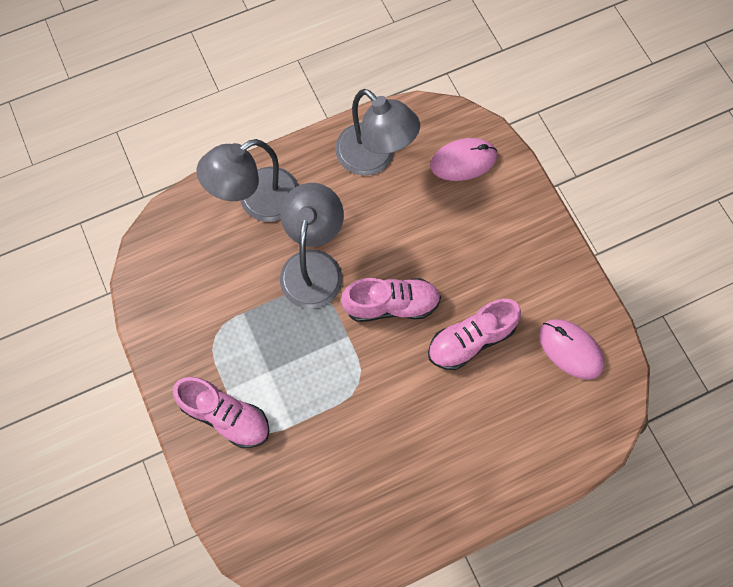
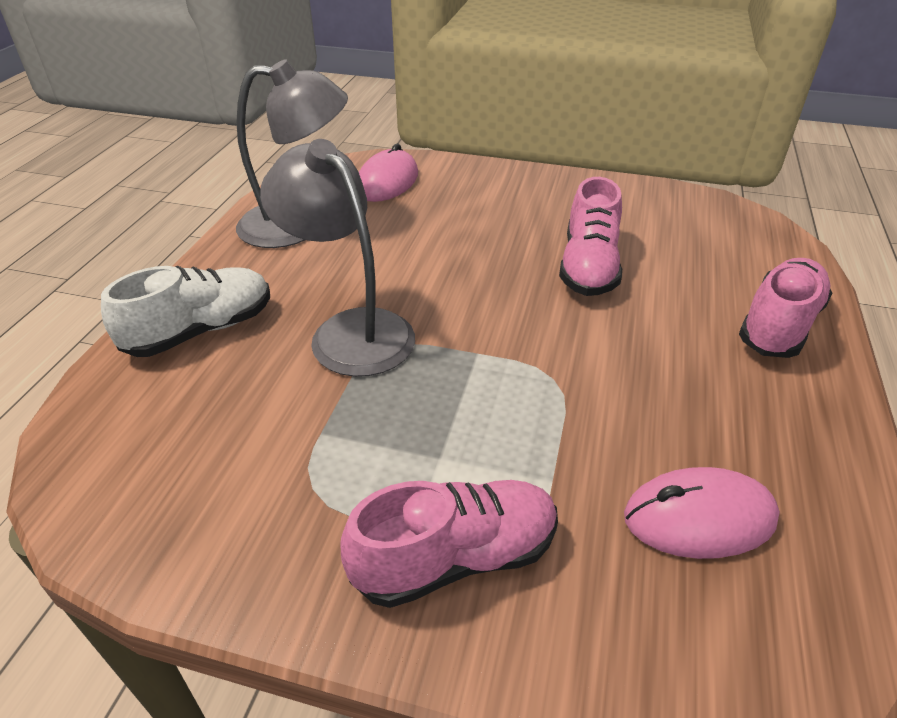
camera: 50 degrees left, 30 degrees down
(257, 201) = (201, 330): grey lamp -> white shoe
(391, 305) = (479, 298): pink shoe -> pink shoe (778, 325)
(570, 349) = (665, 217): pink mouse -> pink mouse (699, 518)

